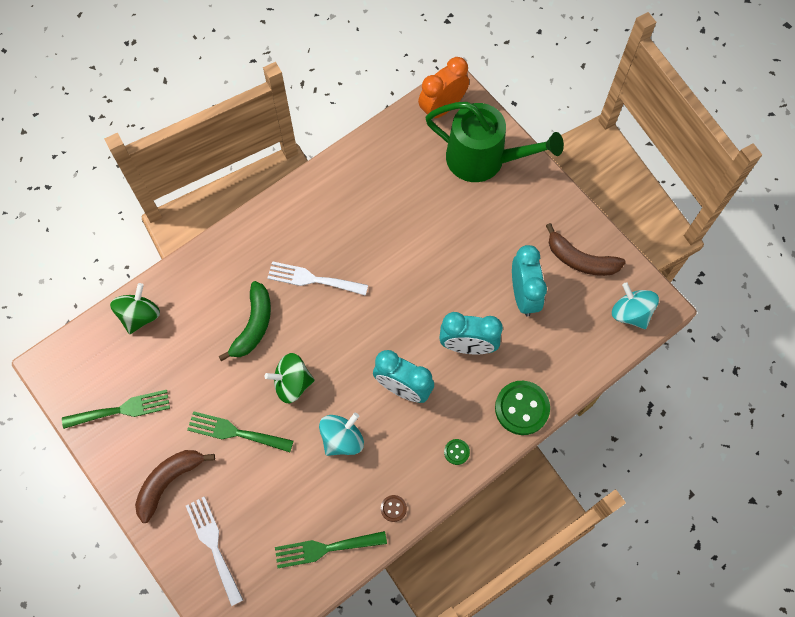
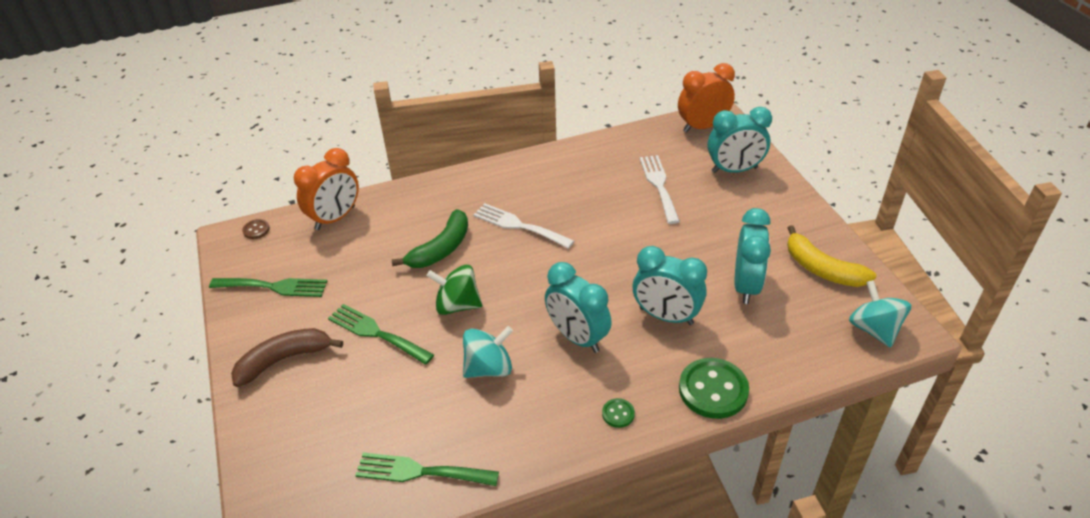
camera: 20 degrees right, 25 degrees down
(140, 315) = (335, 218): green spinning top -> orange clock
(213, 545) = (296, 432): white fork -> white fork (659, 185)
(393, 508) = (519, 452): brown button -> brown button (256, 230)
(484, 159) = (734, 170): green watering can -> turquoise clock
(580, 259) = (822, 269): brown banana -> yellow banana

